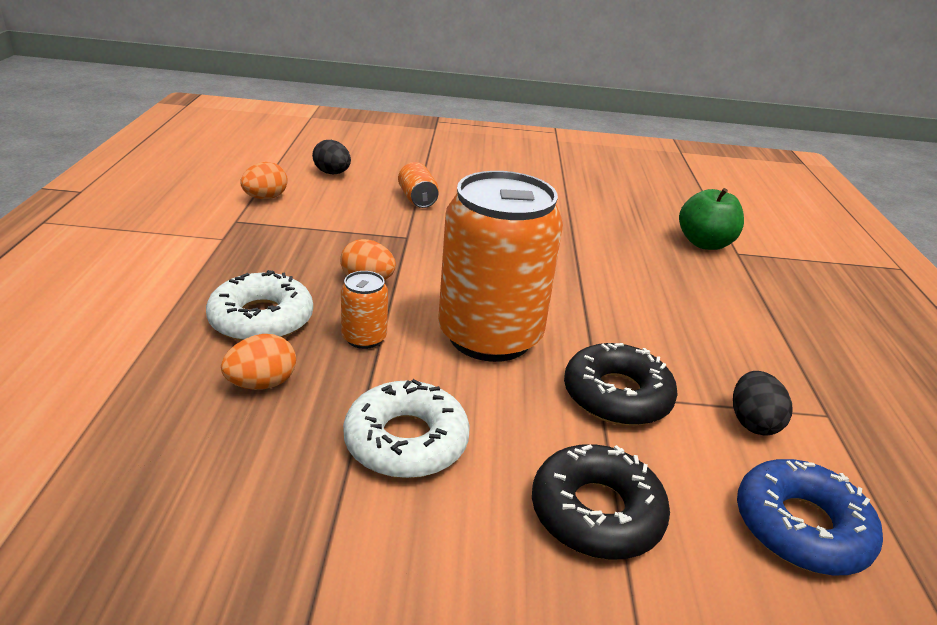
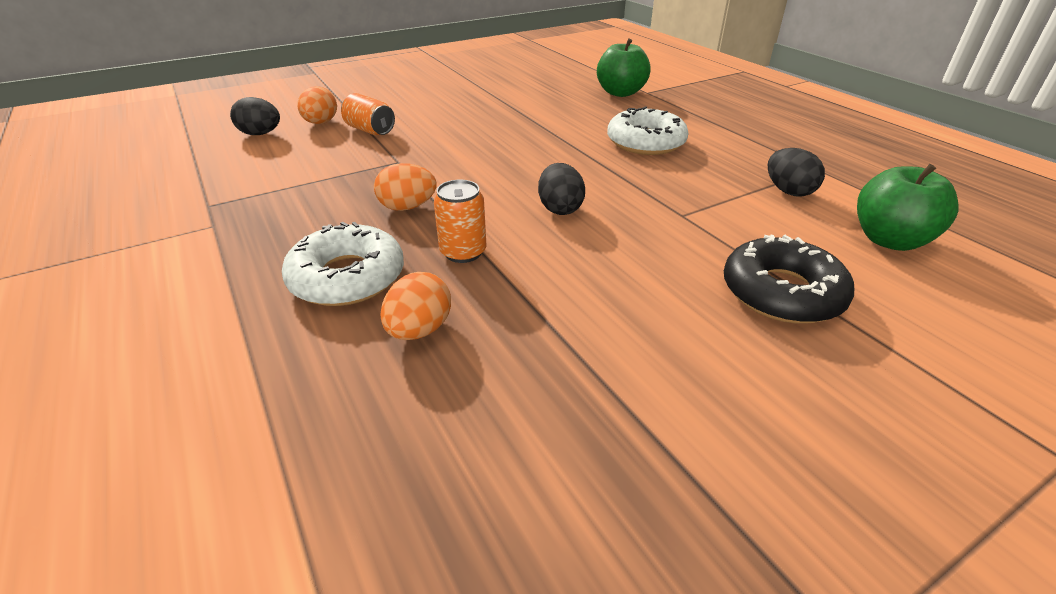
camera: 30 degrees left, 5 degrees up
(265, 198) = (215, 175): orange egg -> orange egg (321, 123)
(406, 441) = (598, 313): white donut -> white donut (645, 142)
(490, 336) = (560, 208): orange can -> black egg
(617, 395) = (694, 211): black donut -> none
(801, 527) = (889, 240): blue donut -> green apple

